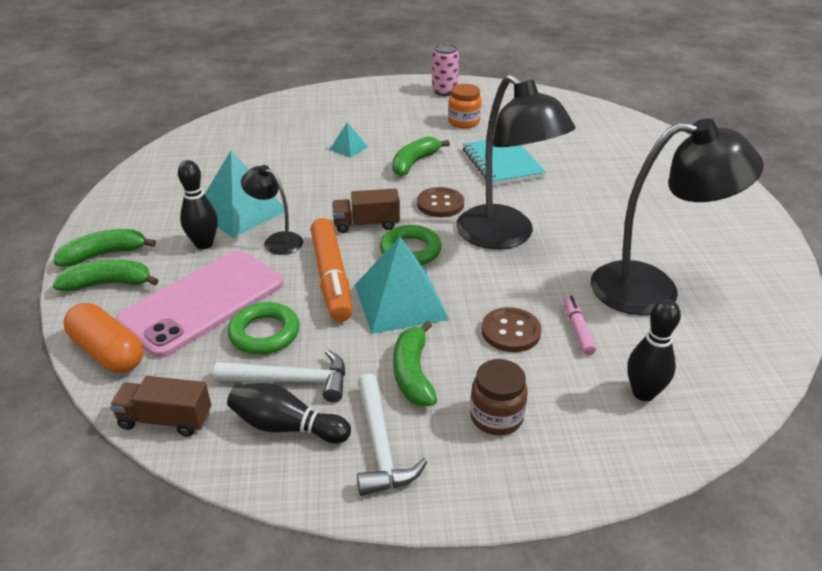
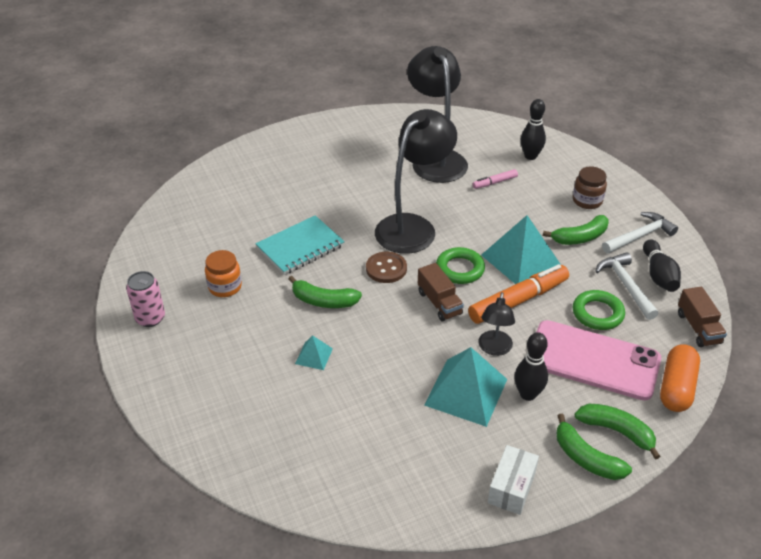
camera: 110 degrees left, 5 degrees up
(108, 284) = (616, 431): green banana -> green banana turned 150 degrees clockwise
(125, 207) = (511, 487): none -> white box
(511, 331) = (515, 207): brown button -> none

